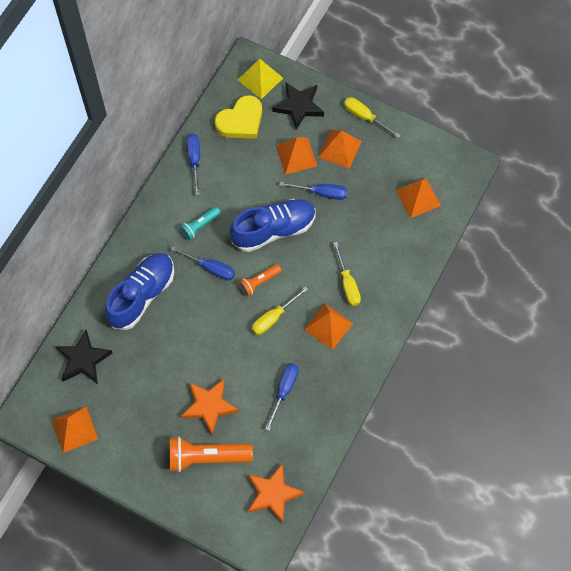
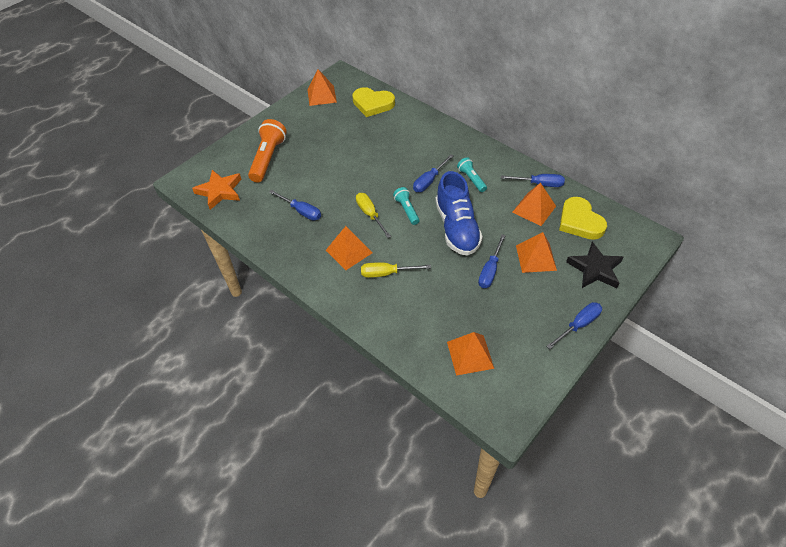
camera: 105 degrees right, 15 degrees down
(83, 360) = (372, 104): black star -> yellow heart
(142, 295) = (416, 139): blue shoe -> none
(209, 406) = (308, 165): orange star -> none
(259, 282) = (407, 210): orange flashlight -> turquoise flashlight
(260, 79) = (630, 243): yellow pyramid -> none
(340, 149) = (540, 295): orange pyramid -> orange pyramid (534, 209)
(365, 117) = (578, 325): yellow screwdriver -> blue screwdriver

